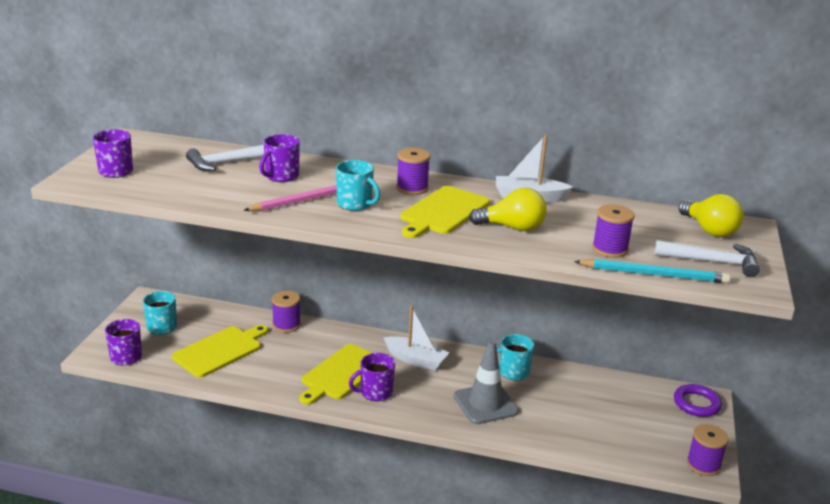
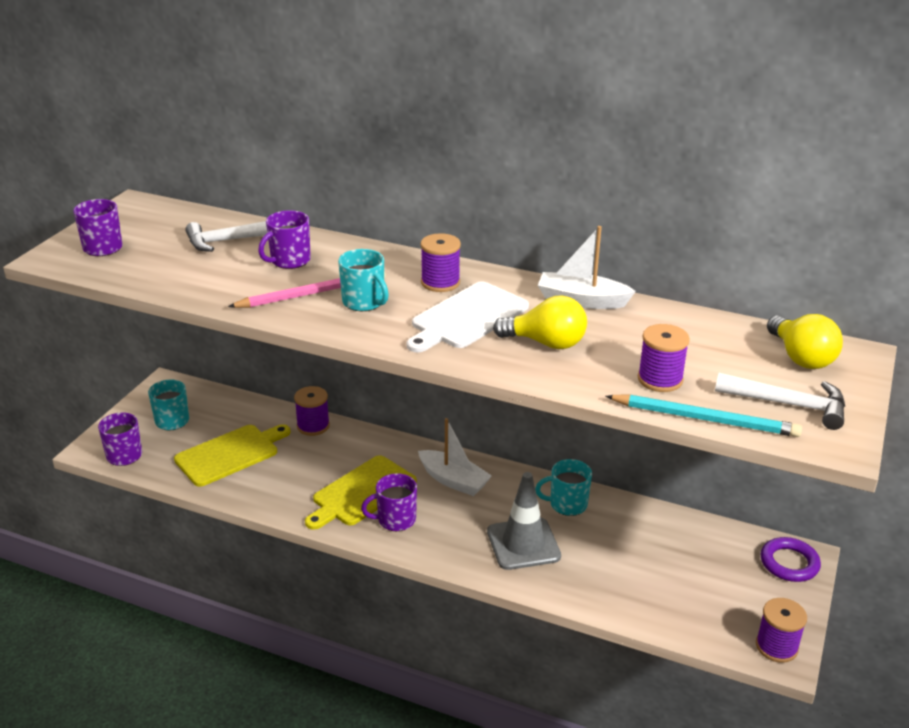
camera: 10 degrees right, 5 degrees up
(443, 212) = (467, 317): yellow cutting board -> white cutting board

